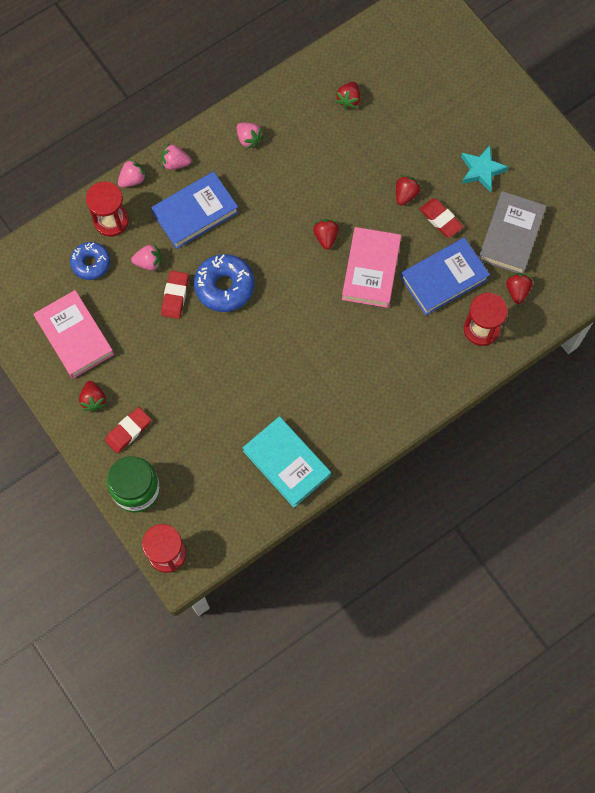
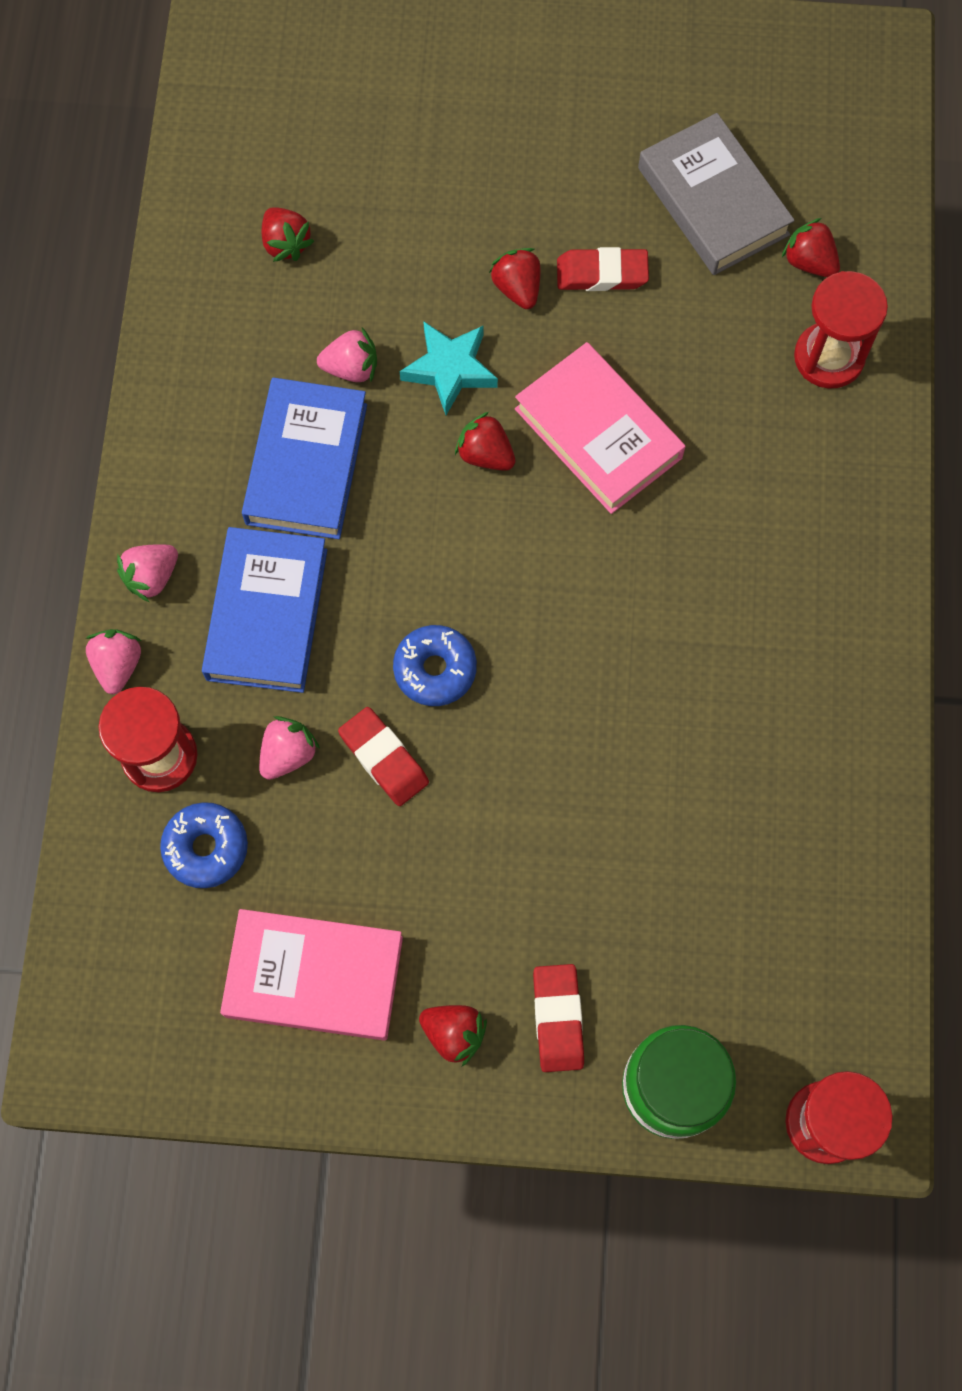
camera: 50 degrees left, 0 degrees up
(224, 286) = (435, 669): blue donut -> blue donut, size x0.66
(249, 139) = (215, 436): pink strawberry -> pink strawberry (351, 368)
(286, 463) = (818, 810): turquoise book -> none
(444, 278) = (703, 344): blue book -> blue book (306, 464)
(481, 170) = (573, 158): turquoise star -> turquoise star (450, 370)

